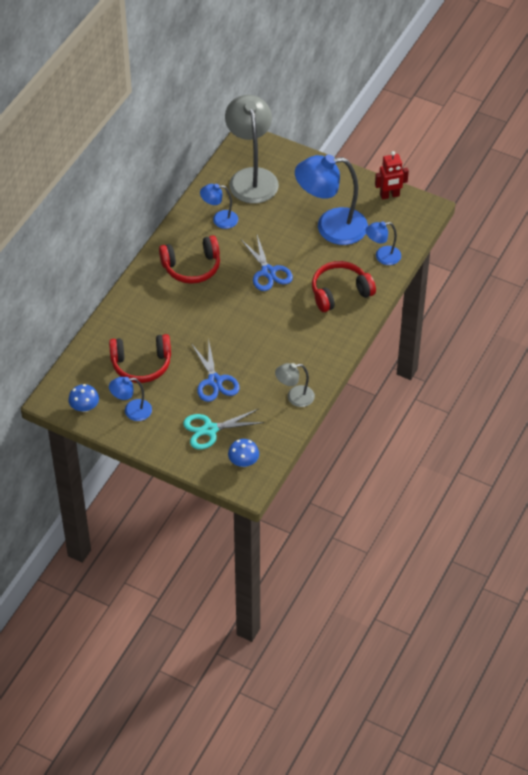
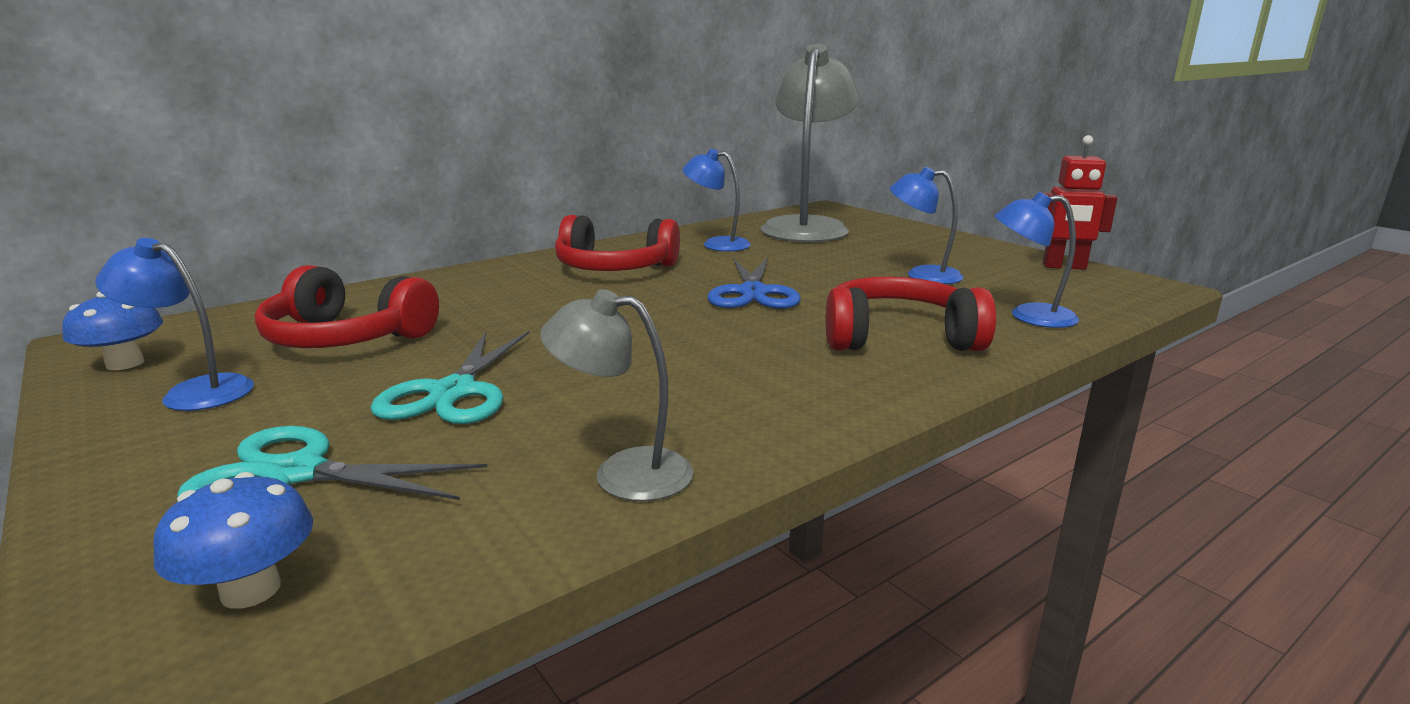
camera: 25 degrees right, 30 degrees down
(215, 381) = (453, 392): blue scissors -> turquoise scissors
(331, 227) = (922, 275): blue lamp -> blue lamp, size x0.50

